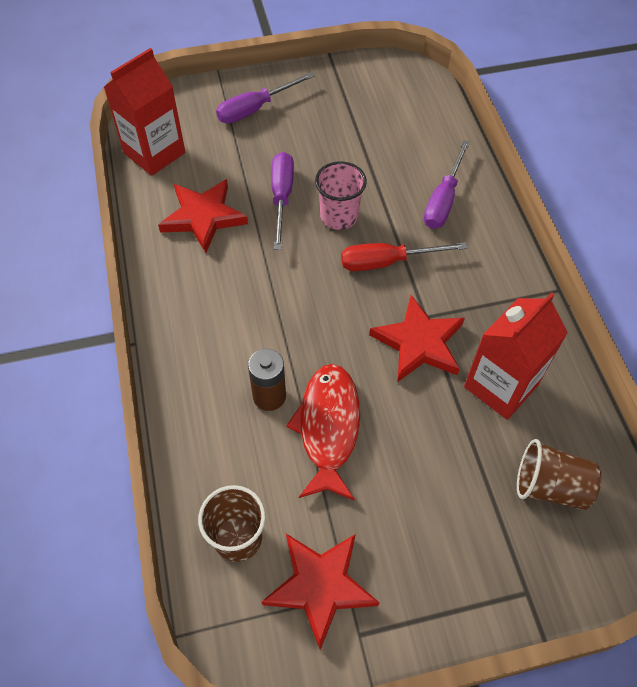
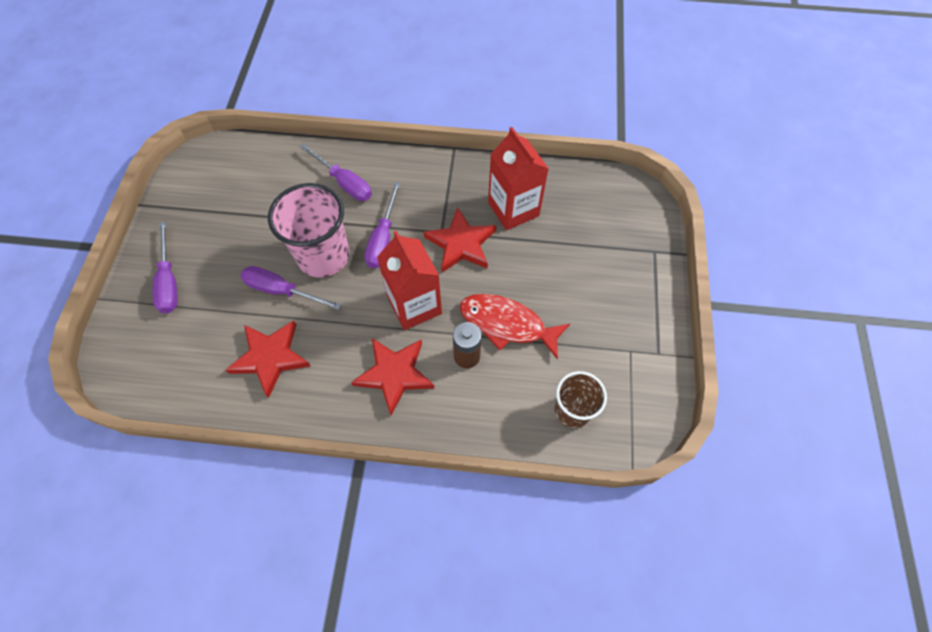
camera: 70 degrees left, 5 degrees up
(154, 153) = (171, 380): red carton -> red carton (414, 305)
(320, 586) = (621, 366): red star -> red star (394, 374)
(339, 216) = (323, 256): pink cup -> pink cup, size x1.64
(387, 262) = (383, 239): red screwdriver -> purple screwdriver
(550, 486) = (592, 211): brown cup -> none

